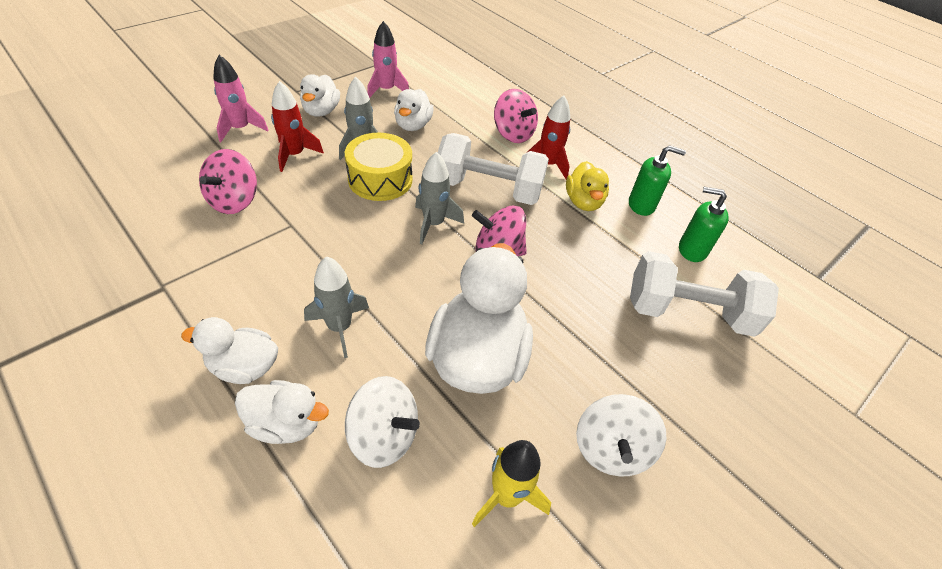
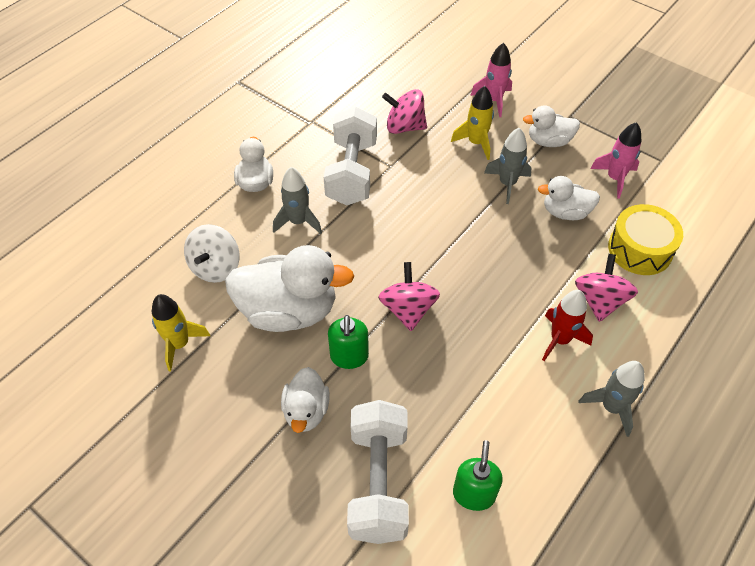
camera: 85 degrees right, 5 degrees up
(286, 423) = (218, 215): white duck -> white duck (306, 411)
(295, 155) = (476, 143): red rocket -> yellow rocket
(380, 179) = (470, 206): yellow drum -> yellow drum (640, 249)
(433, 224) = (426, 256): grey rocket -> grey rocket (611, 407)
(488, 189) = (493, 291): white dumbbell -> white dumbbell (352, 172)
(513, 134) = (599, 301): pink spinning top -> pink spinning top turned 150 degrees clockwise
(583, 202) = (510, 379): yellow duck -> none
(610, 449) = (221, 410): white spinning top -> none
(641, 205) = (531, 441): green soap dispenser -> green soap dispenser (349, 356)

